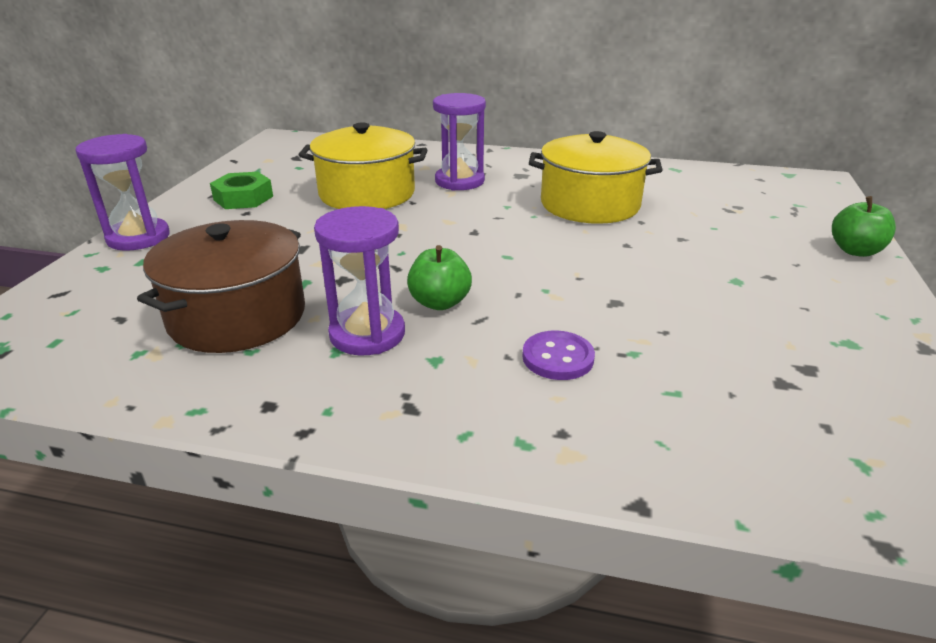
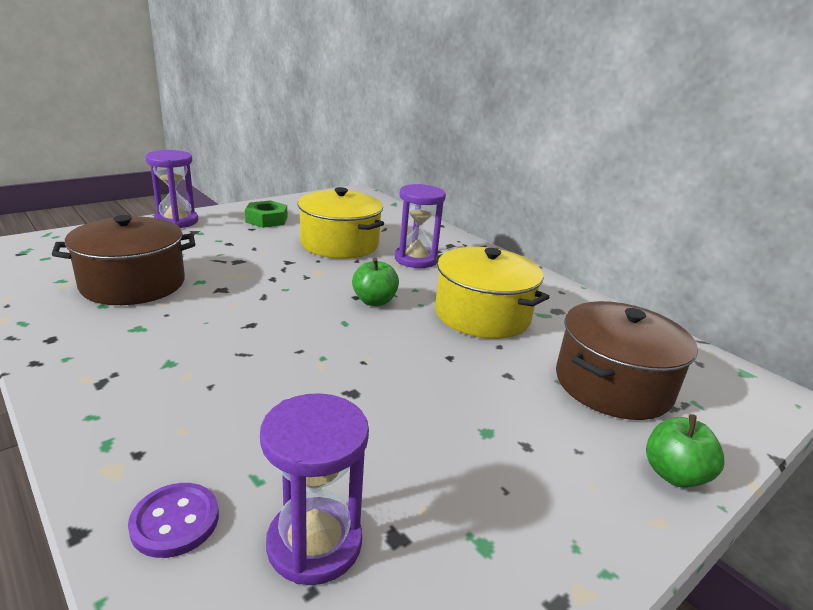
camera: 35 degrees right, 5 degrees down
(367, 334) = (168, 327): purple hourglass -> purple hourglass (314, 543)
(439, 302) = (242, 330): green apple -> green apple (374, 301)
(558, 358) = (235, 406): purple button -> purple button (175, 521)
(744, 214) = (612, 384): none -> brown pot

